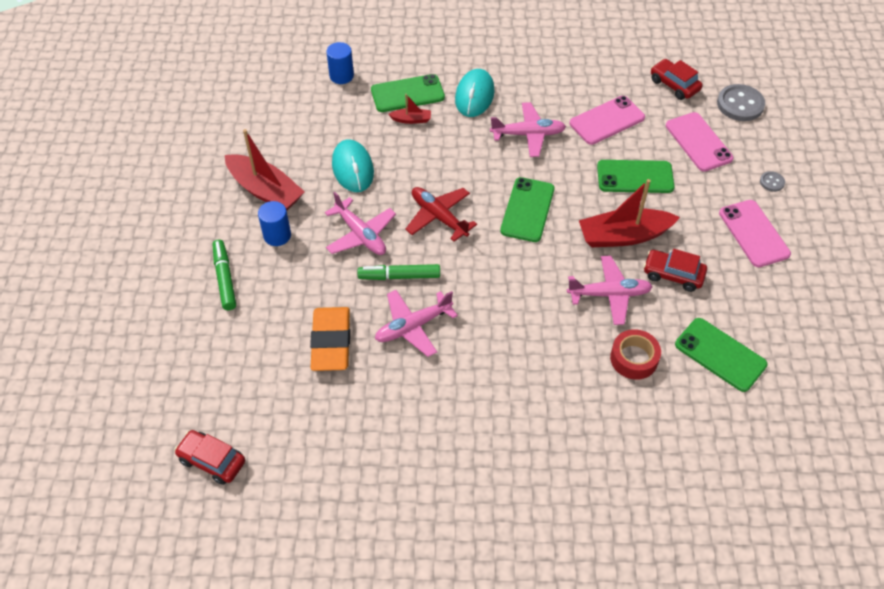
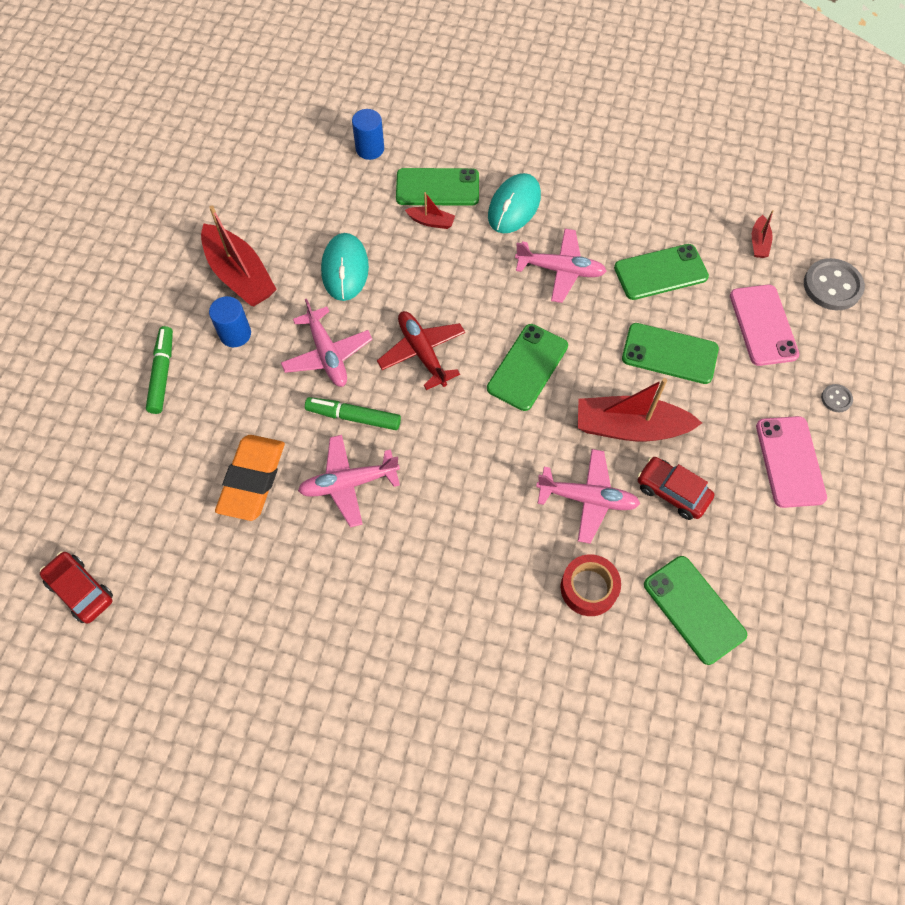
camera: 15 degrees right, 10 degrees up
(607, 120) = (660, 272): pink phone -> green phone
(674, 85) = (759, 243): red car -> red boat

